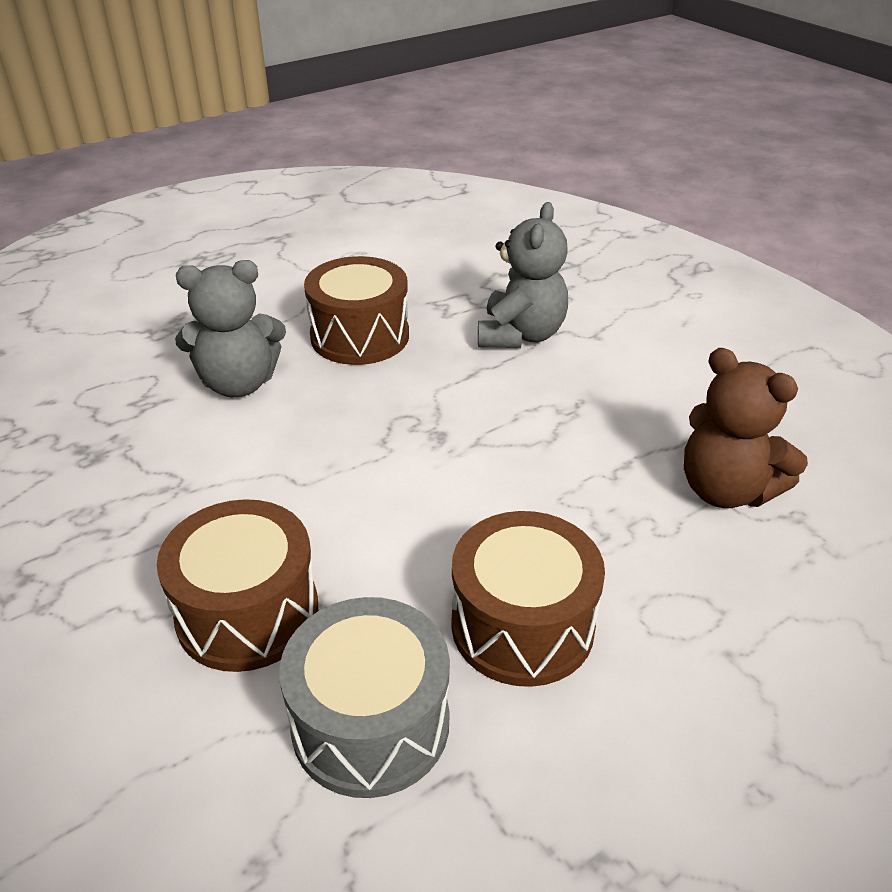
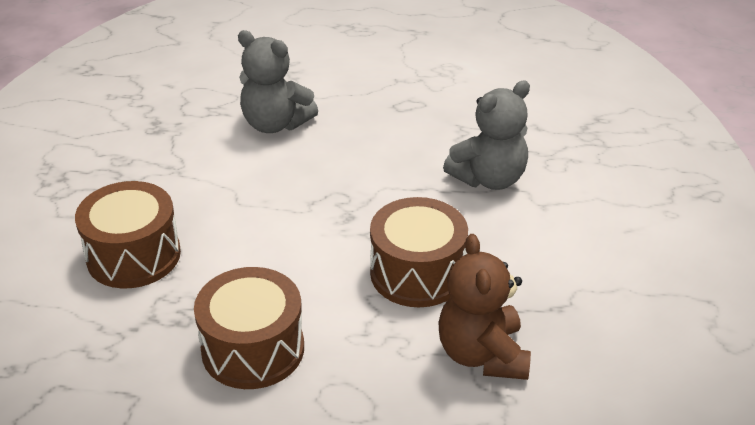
camera: 40 degrees right, 0 degrees up
(360, 336) = (382, 127): brown drum -> brown drum (417, 273)
(370, 723) = (124, 344): grey drum -> none

